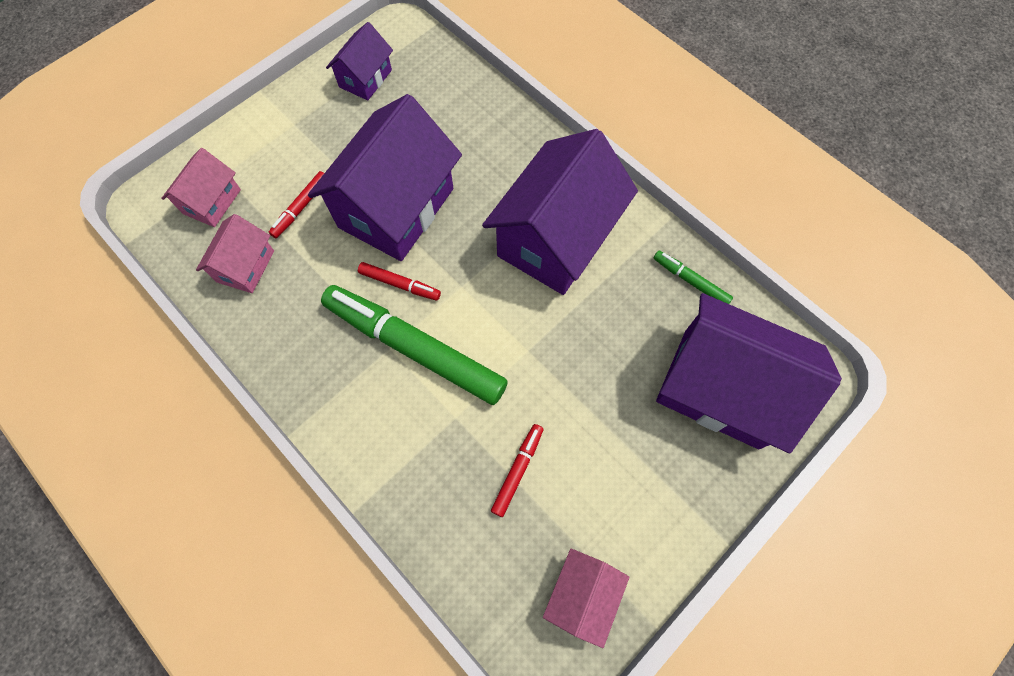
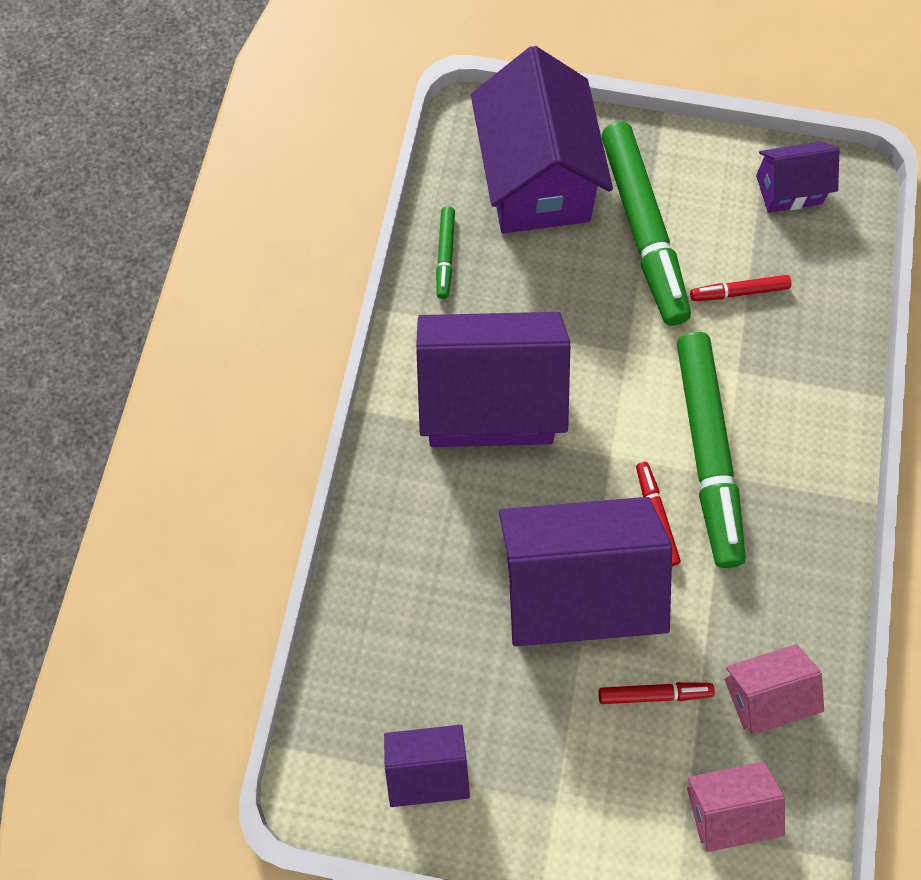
camera: 125 degrees left, 0 degrees up
(582, 594) = (788, 190): pink house -> purple house
(622, 437) = (643, 229): none -> green marker

